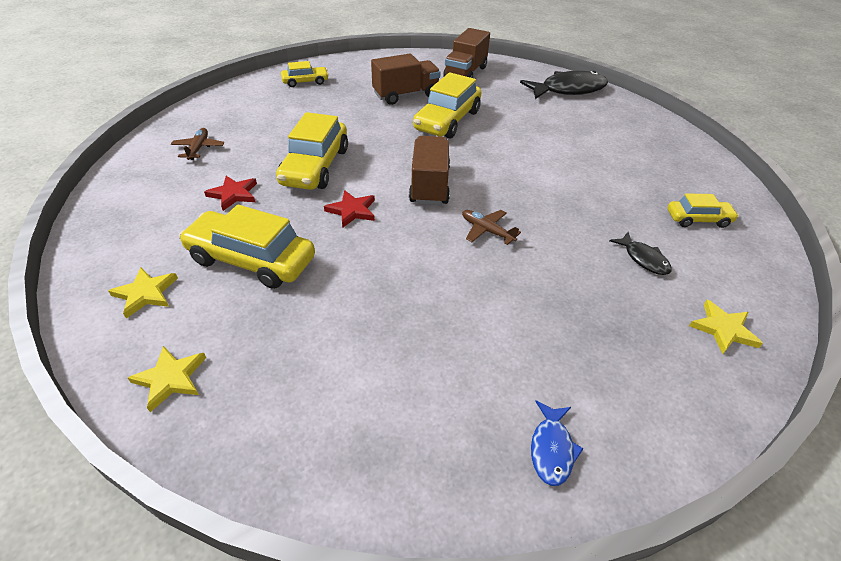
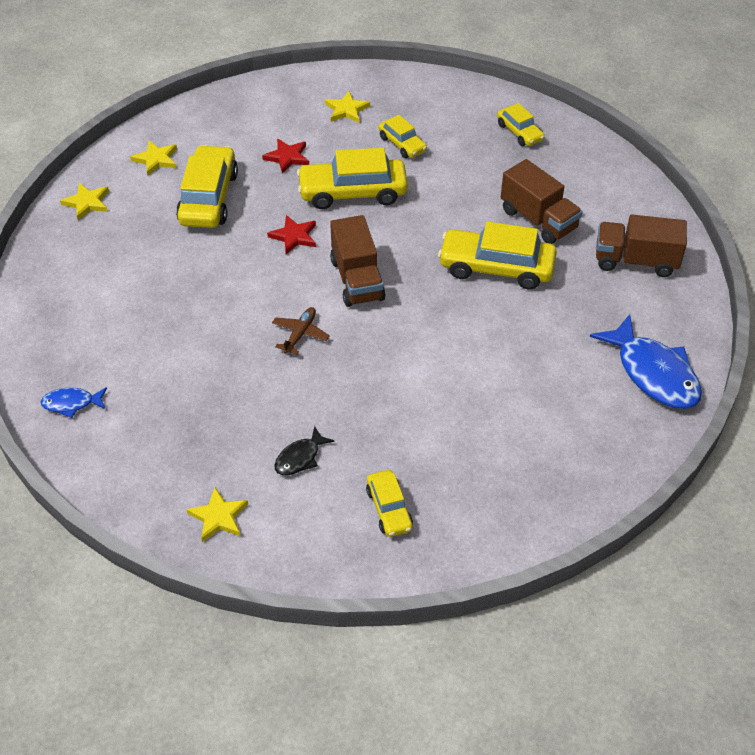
camera: 75 degrees right, 5 degrees up
(198, 148) = (347, 110): brown plane -> yellow star
(273, 131) = (402, 144): none -> yellow car
(429, 185) = (357, 279): brown truck -> brown truck turned 90 degrees clockwise
(568, 90) = (653, 373): black fish -> blue fish

